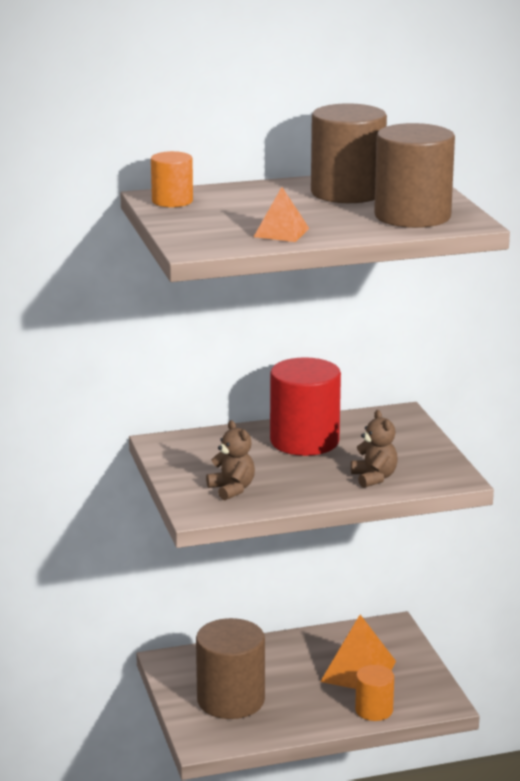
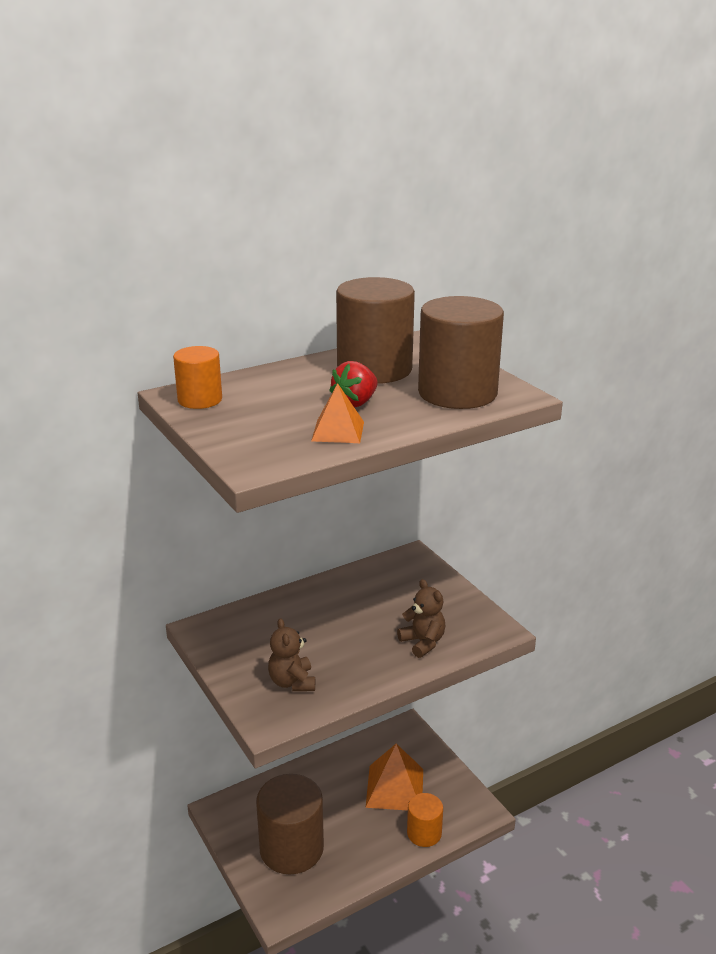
camera: 15 degrees left, 5 degrees up
(232, 489) = (292, 682): brown teddy bear -> brown teddy bear turned 150 degrees counterclockwise
(304, 441) = (339, 605): red cylinder -> none
(311, 215) = (355, 403): none -> red strawberry

